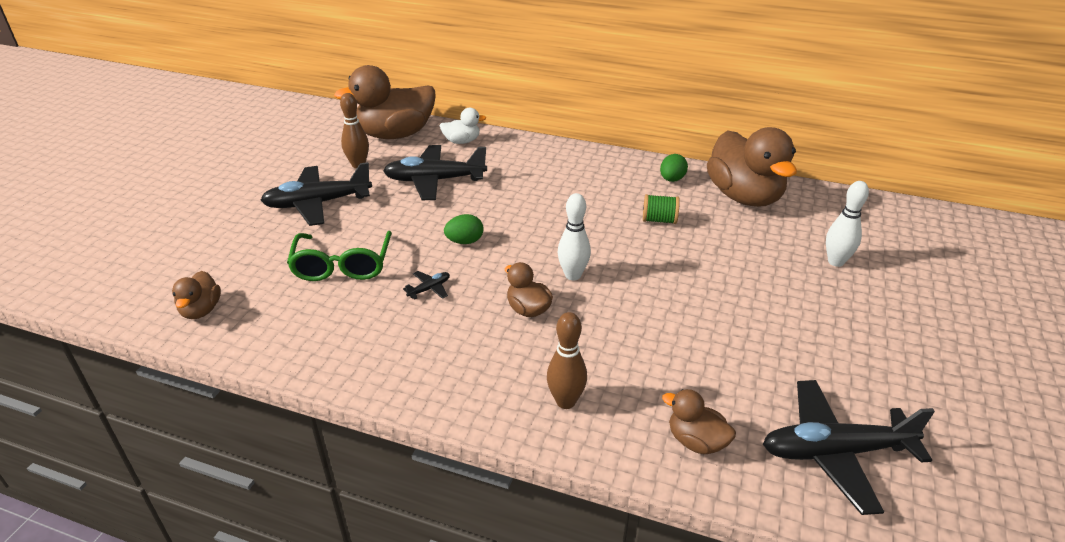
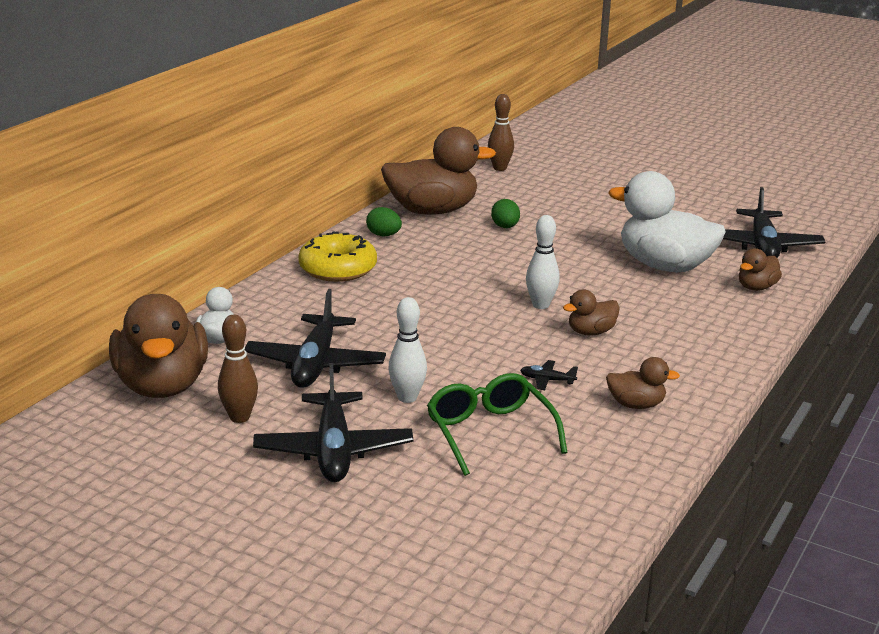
camera: 80 degrees left, 10 degrees down
(201, 310) = (559, 532): brown duck -> brown duck (636, 405)
(342, 266) = (489, 432): green glasses -> green glasses turned 120 degrees counterclockwise
(429, 289) = (547, 380): black plane -> black plane turned 45 degrees counterclockwise
(465, 241) = (463, 354): green egg -> green egg (505, 227)
(565, 401) = (716, 329): brown bowling pin -> brown bowling pin (499, 168)
(593, 168) = (338, 269): none -> yellow donut
(659, 220) = (458, 253): green spool -> none
(712, 357) = (664, 266): none -> white duck
(836, 262) = (548, 199): white bowling pin -> white bowling pin (407, 398)

